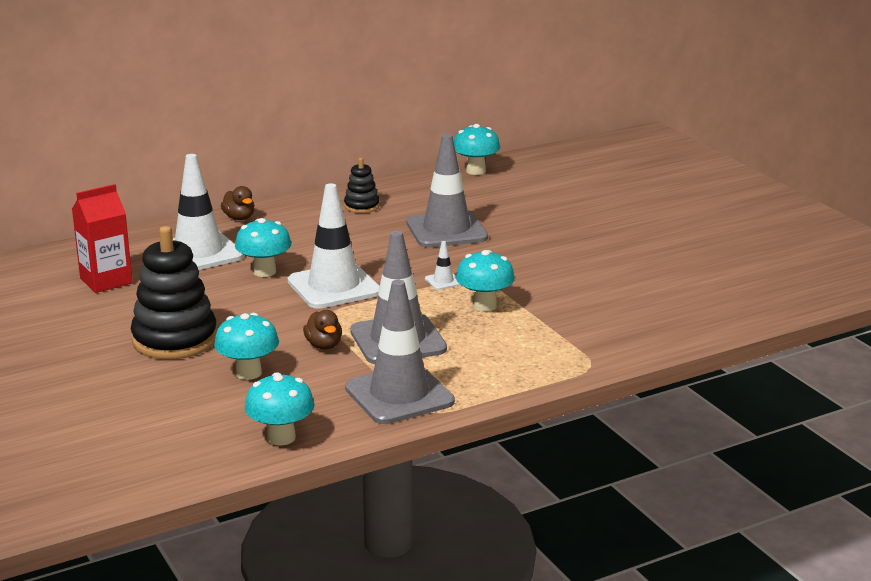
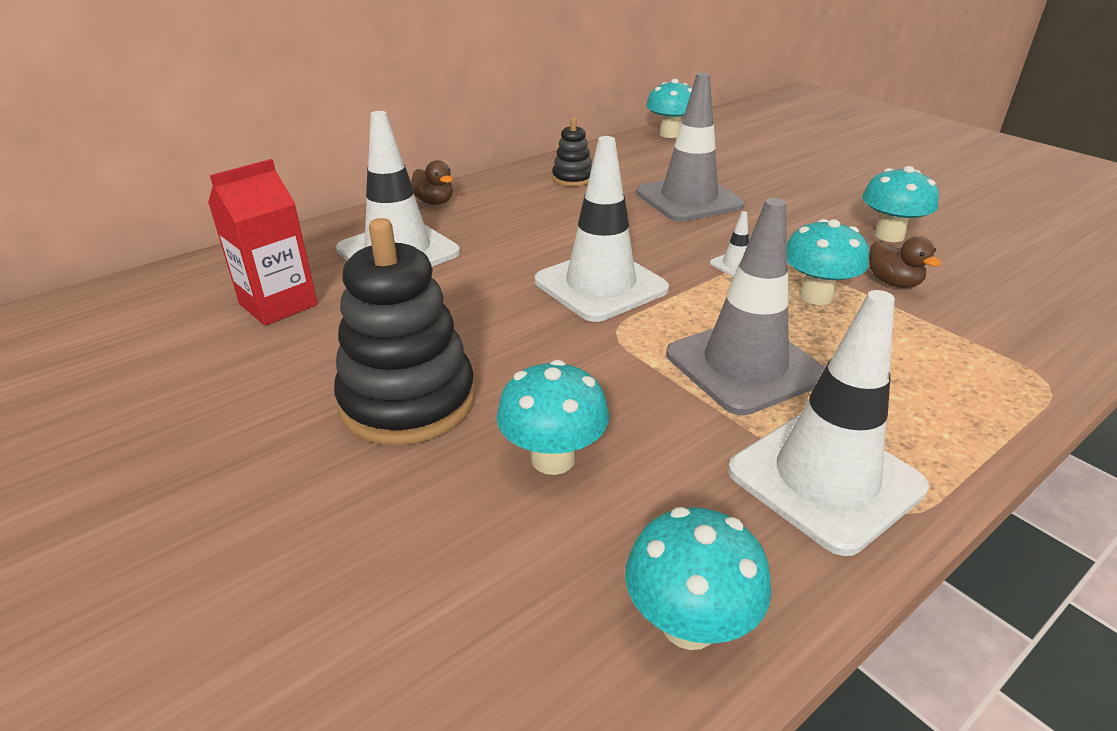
camera: 10 degrees left, 10 degrees up
(264, 271) = (497, 271): turquoise mushroom -> turquoise mushroom (889, 235)
(324, 345) = (643, 387): brown duck -> brown duck (893, 282)
(399, 395) = (825, 479): grey traffic cone -> white traffic cone

